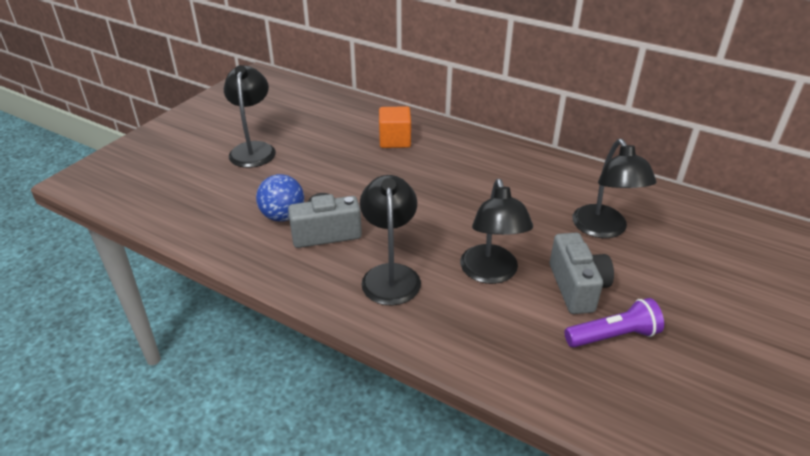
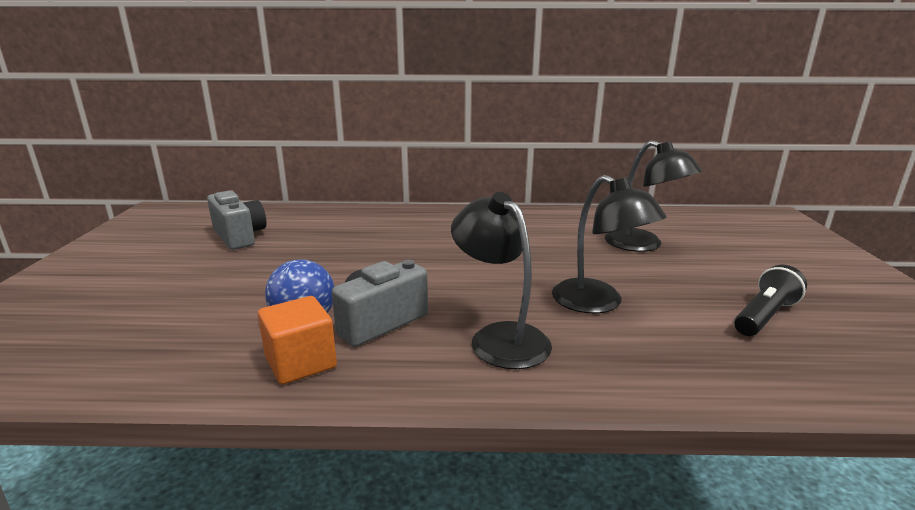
camera: 30 degrees left, 15 degrees down
(253, 149) = (203, 270): black lamp -> none
(395, 140) = (374, 228): orange cube -> orange cube (301, 362)
(577, 287) = (683, 290): grey camera -> grey camera (239, 236)
(613, 336) = (764, 316): purple flashlight -> black flashlight

